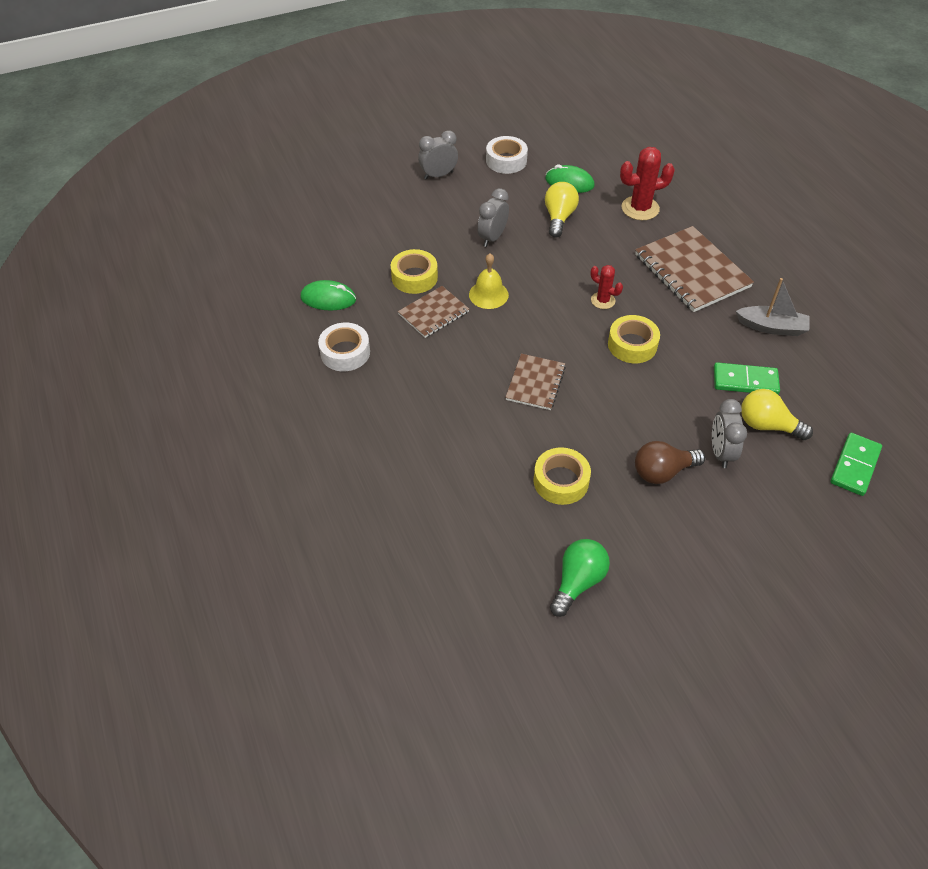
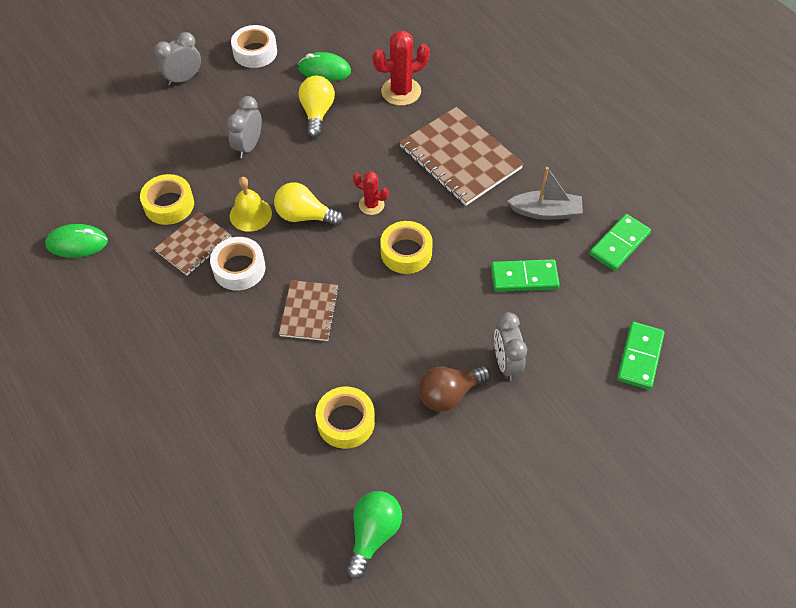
camera: 10 degrees left, 5 degrees up
(345, 352) = (102, 305): white tape -> white tape (239, 268)
(767, 425) = (550, 324): yellow light bulb -> yellow light bulb (304, 216)
(842, 364) = (619, 244): none -> green domino

